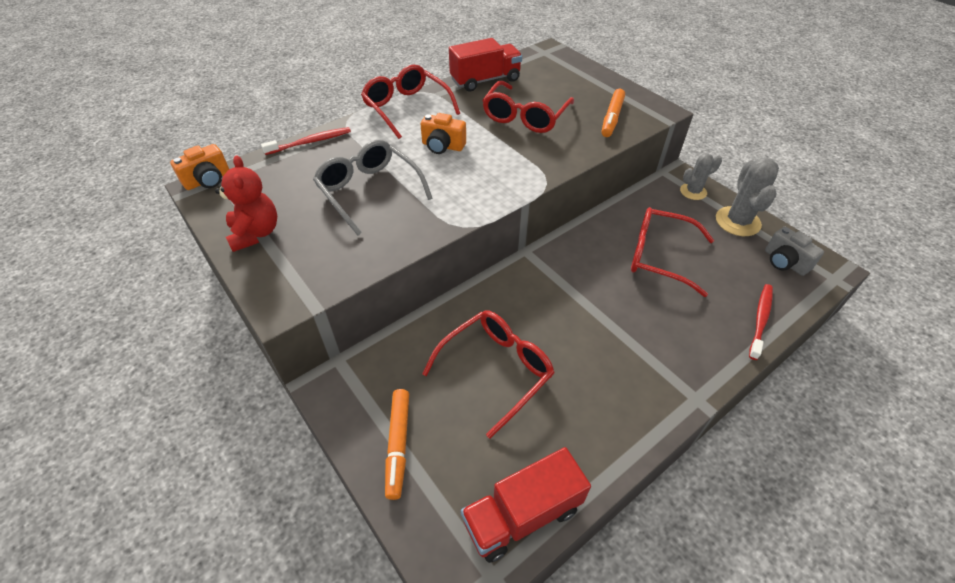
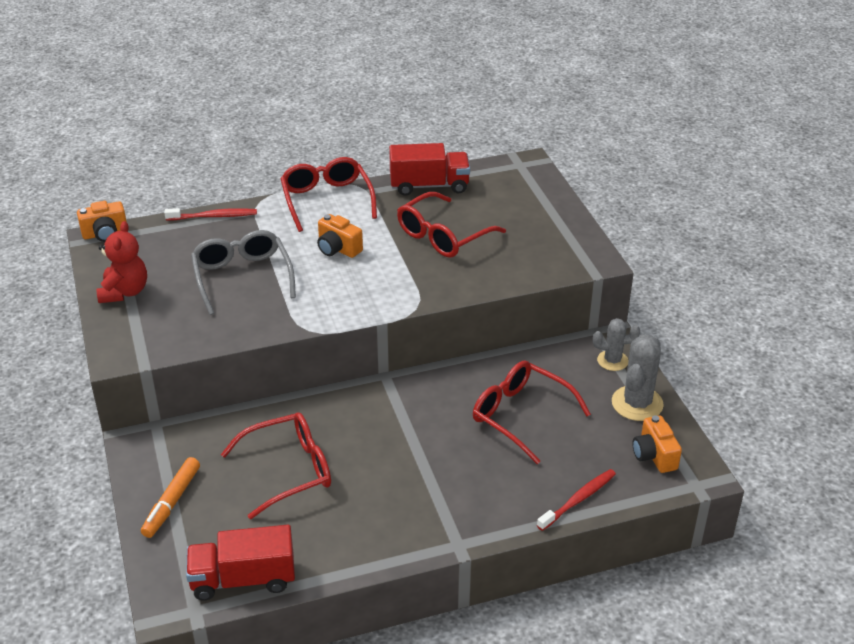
camera: 20 degrees right, 10 degrees down
(612, 118) = (535, 258): orange marker -> none
(784, 262) = (654, 455): grey camera -> orange camera

